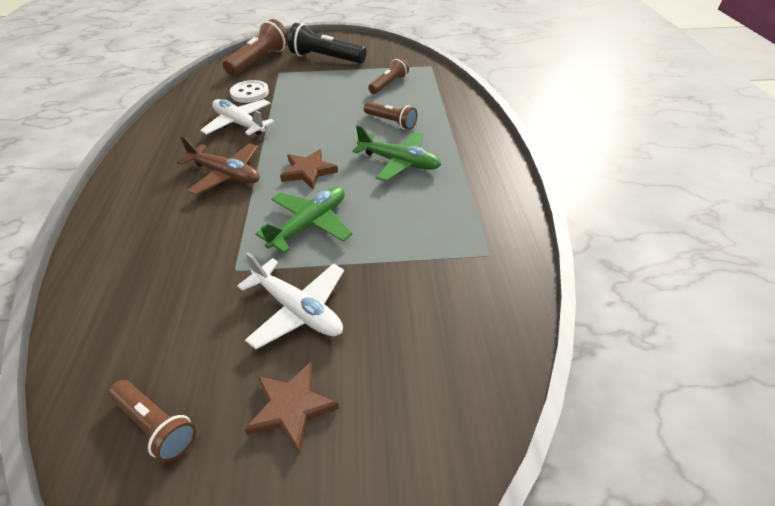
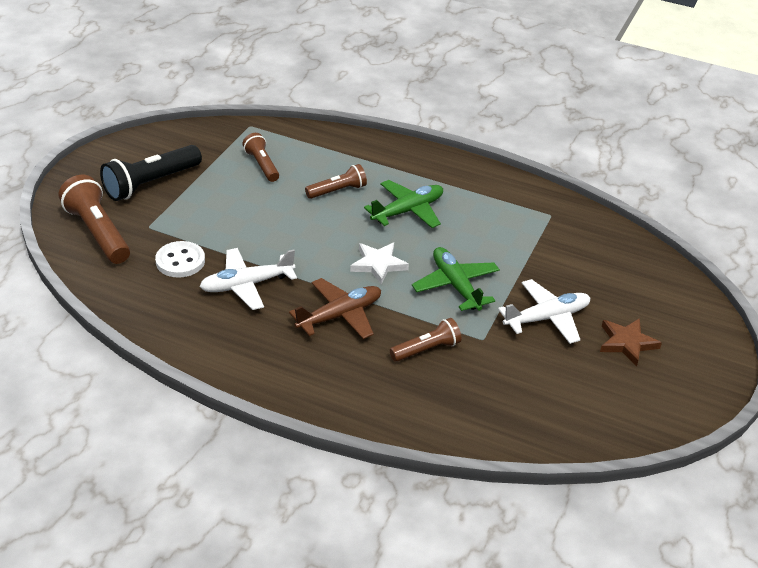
camera: 65 degrees left, 5 degrees down
(156, 425) = (608, 405): brown flashlight -> brown flashlight (426, 349)
(308, 171) = (378, 264): brown star -> white star

